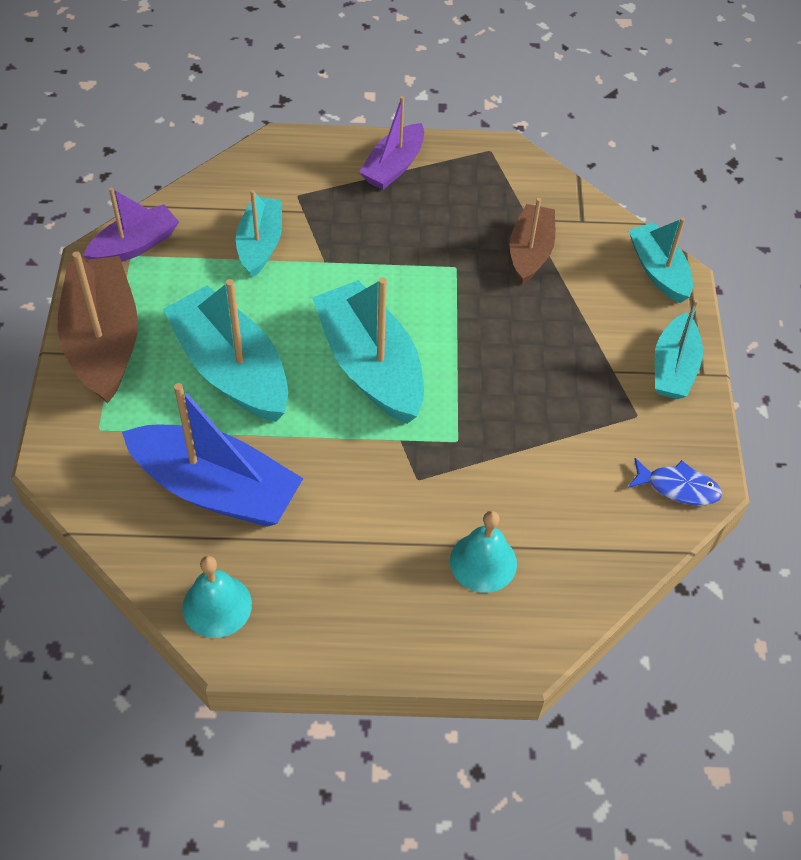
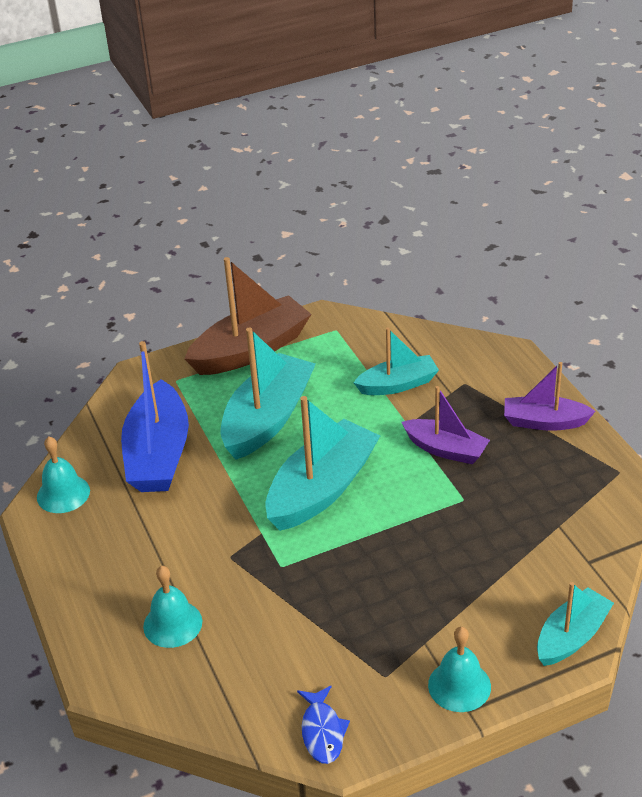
camera: 70 degrees right, 15 degrees down
(135, 245) = (346, 327): purple boat -> purple boat (446, 449)
(530, 252) = (520, 539): brown boat -> none
(673, 368) = (459, 685): turquoise boat -> turquoise bell

